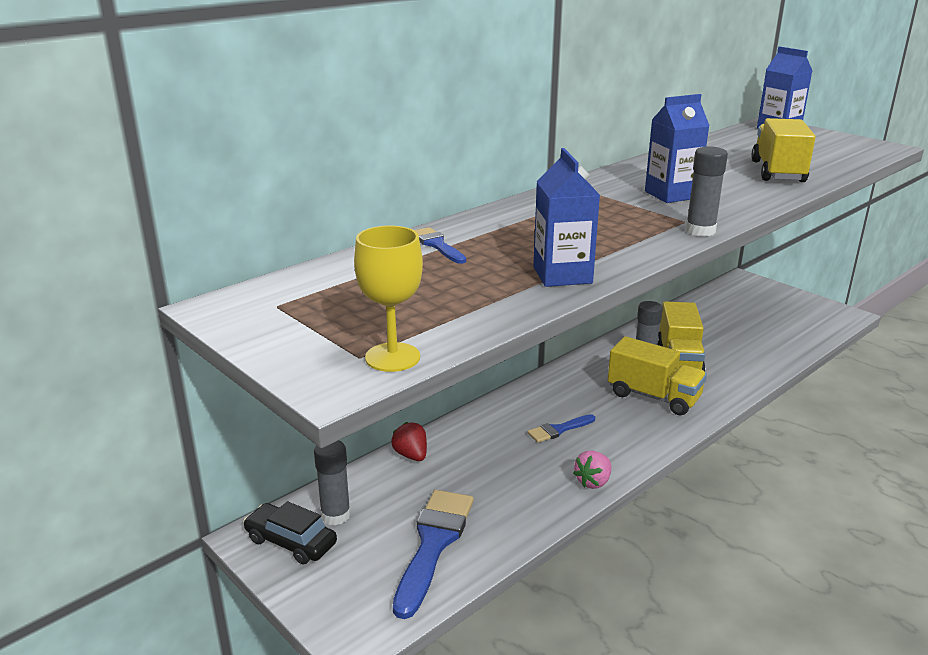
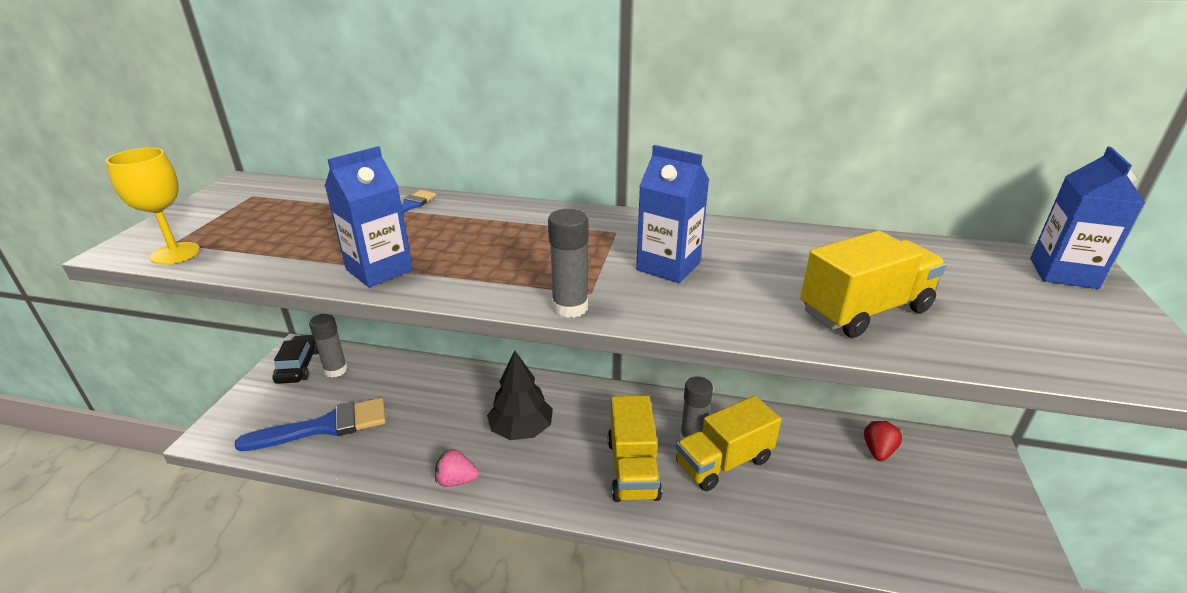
camera: 55 degrees right, 5 degrees up
(411, 455) = (427, 370): red strawberry -> red strawberry (878, 451)
(558, 430) = (521, 429): blue brush -> black tree

